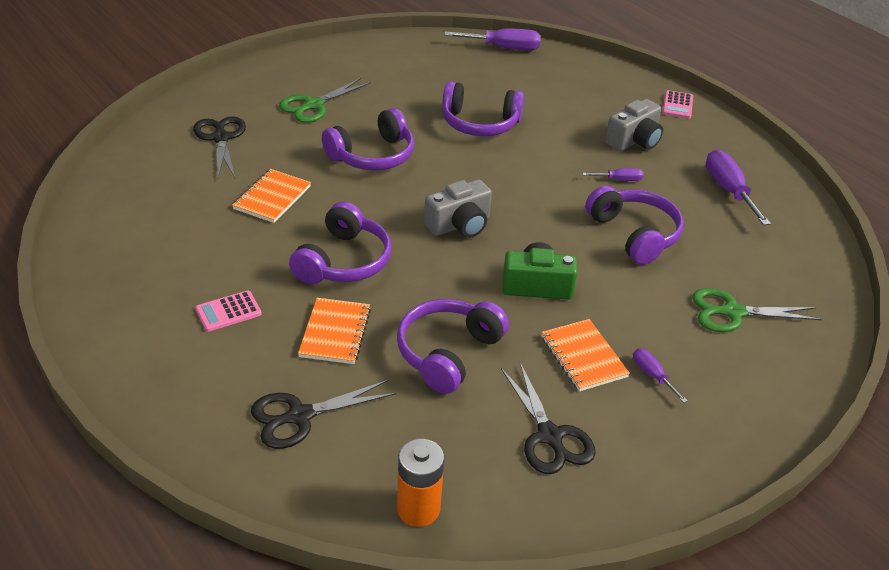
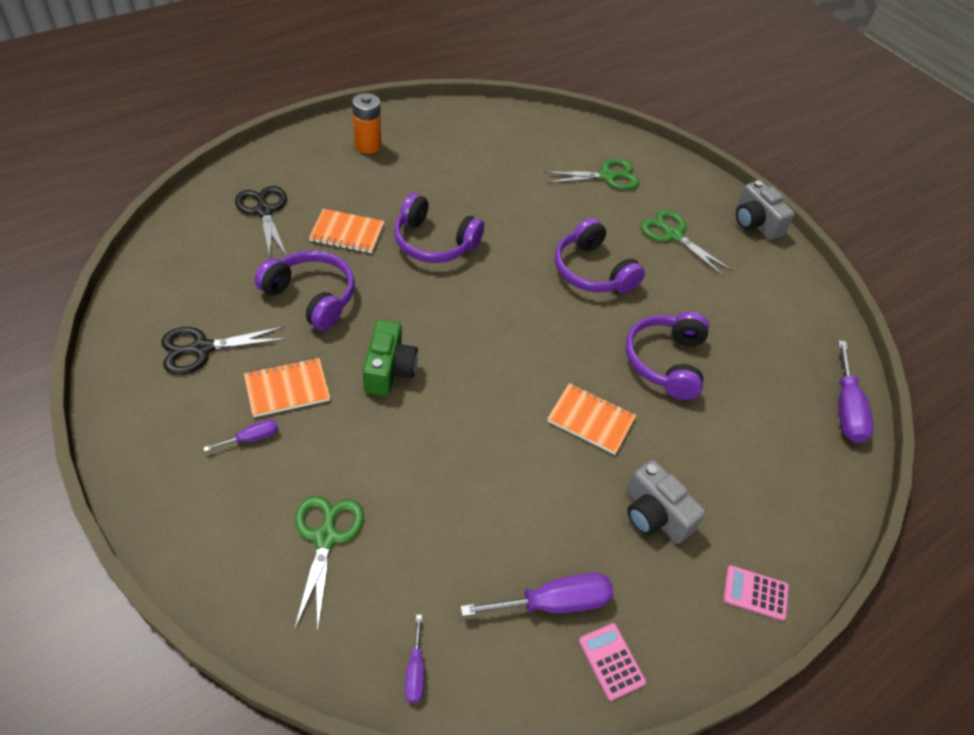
camera: 90 degrees right, 10 degrees up
(221, 138) = (607, 176): black scissors -> green scissors
(228, 312) = (379, 179): pink calculator -> pink calculator (611, 661)
(272, 198) = (521, 204): orange notebook -> orange notebook (591, 420)
(418, 509) = (159, 264): orange battery -> orange battery (367, 145)
(459, 225) = (483, 324): grey camera -> grey camera (755, 223)
(619, 180) = (568, 479): purple screwdriver -> purple screwdriver (415, 671)
(634, 234) = (465, 471): purple headphones -> none

